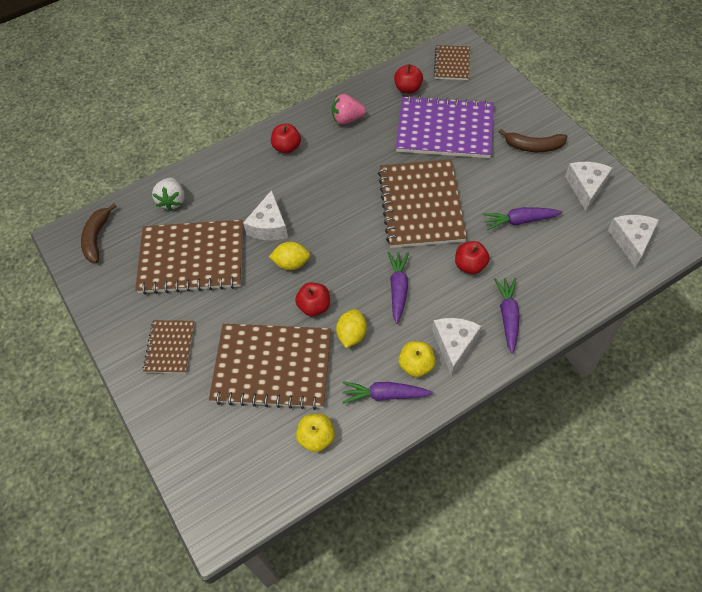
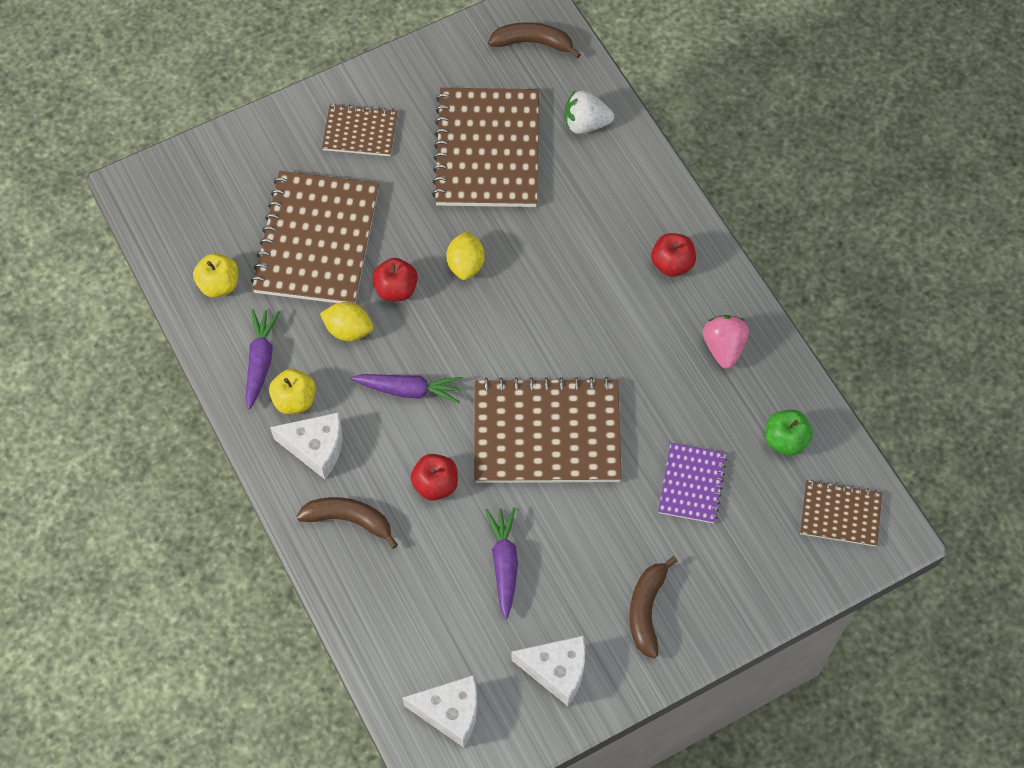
camera: 90 degrees right, 5 degrees up
(269, 226) = (530, 239): white cheese -> none
(408, 88) = (785, 440): red apple -> green apple
(444, 130) = (691, 484): purple notebook -> purple notebook, size x0.52
(508, 316) = (349, 520): purple carrot -> brown banana

